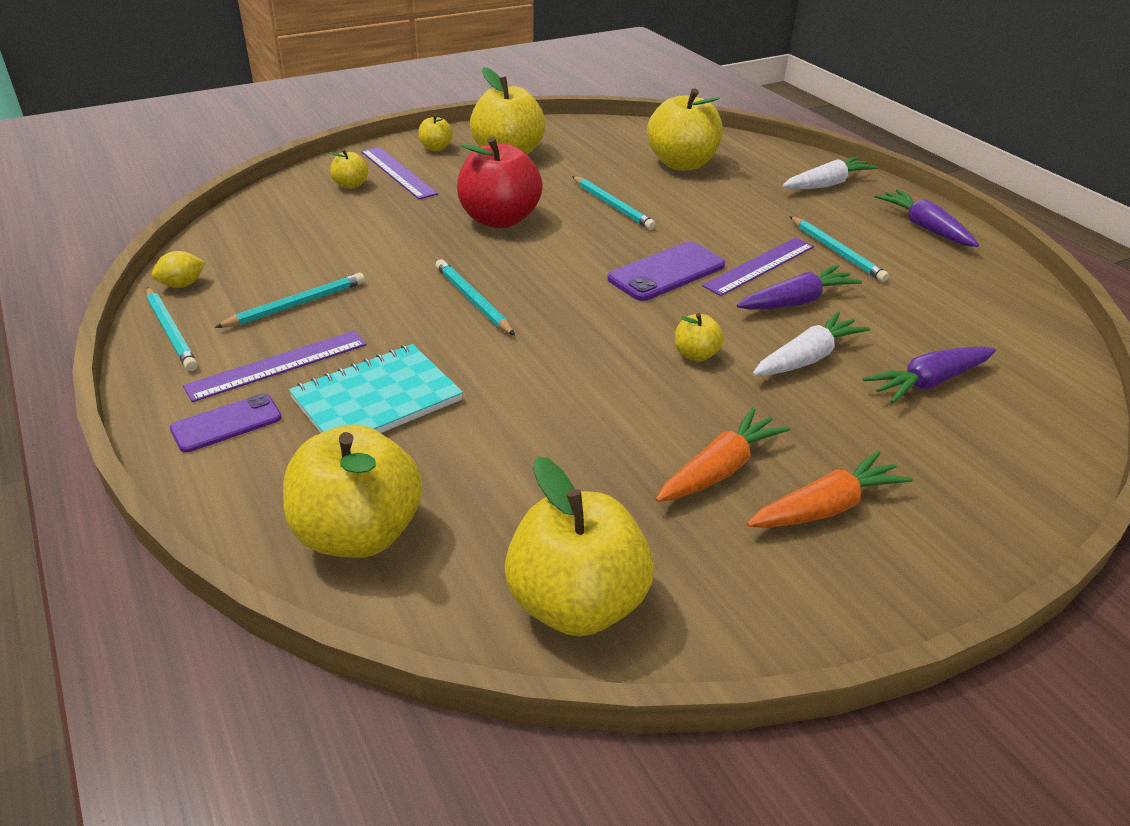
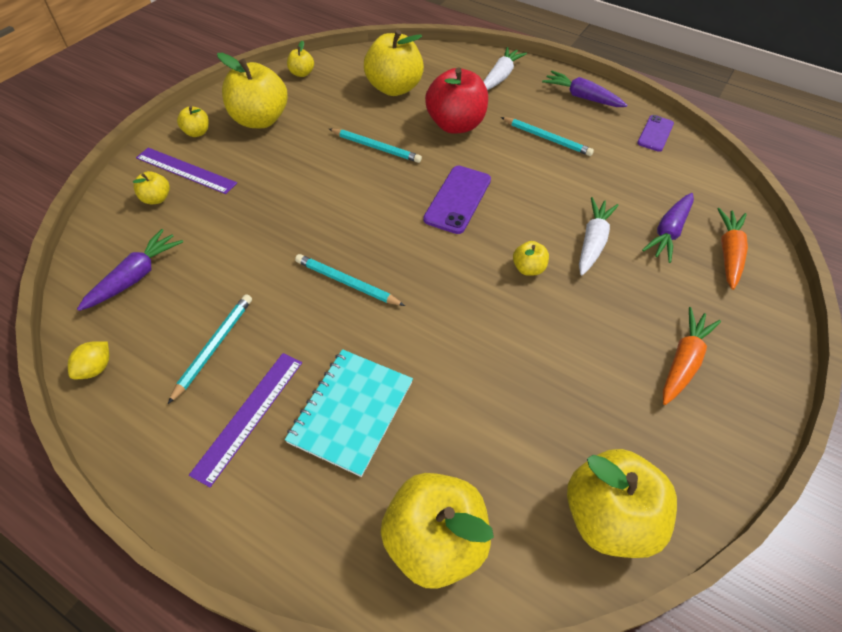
camera: 30 degrees left, 15 degrees up
(171, 331) = (129, 423): turquoise pencil -> none
(226, 423) = (256, 494): purple phone -> purple phone (655, 133)
(499, 219) = (305, 192): red apple -> red apple (455, 125)
(587, 129) = (301, 73): none -> yellow apple
(720, 469) = (609, 361): orange carrot -> orange carrot (728, 253)
(760, 266) = (511, 170): purple ruler -> none
(797, 301) = (554, 194): purple carrot -> purple carrot (135, 277)

